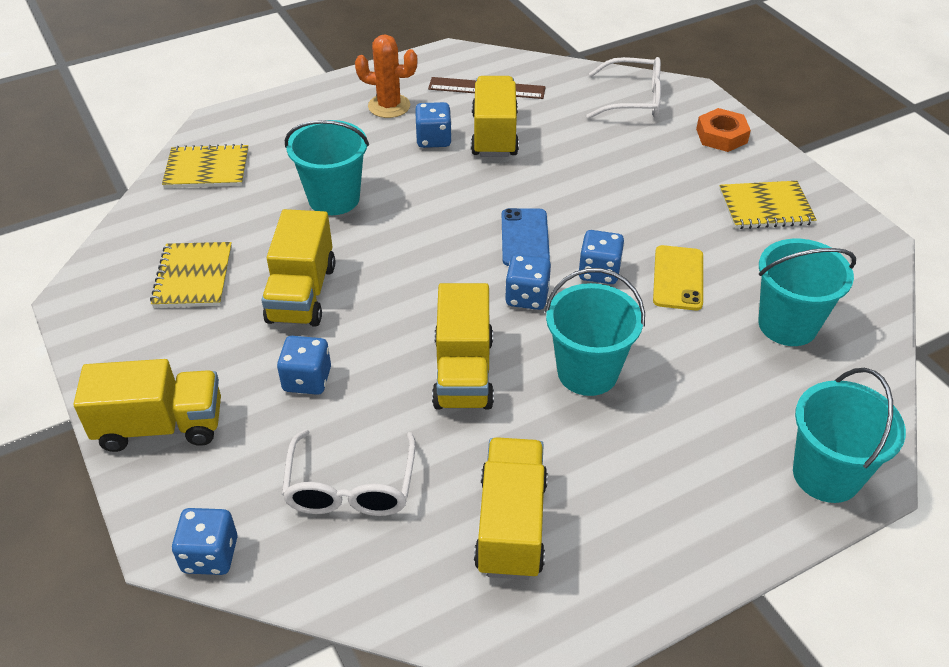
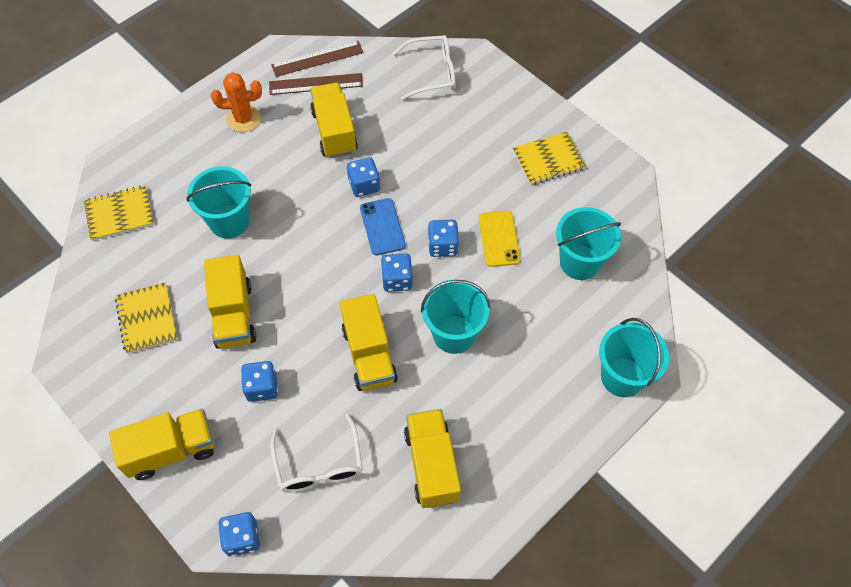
camera: 15 degrees left, 15 degrees up
(433, 139) = (289, 146): blue dice -> blue dice (364, 185)
(496, 66) = (317, 59): none -> brown ruler
(721, 136) = (505, 96): orange nut -> none

